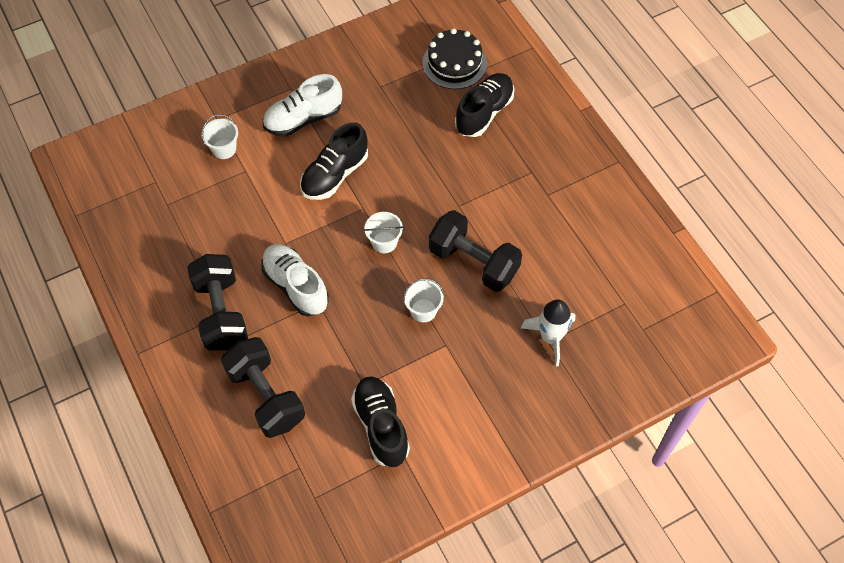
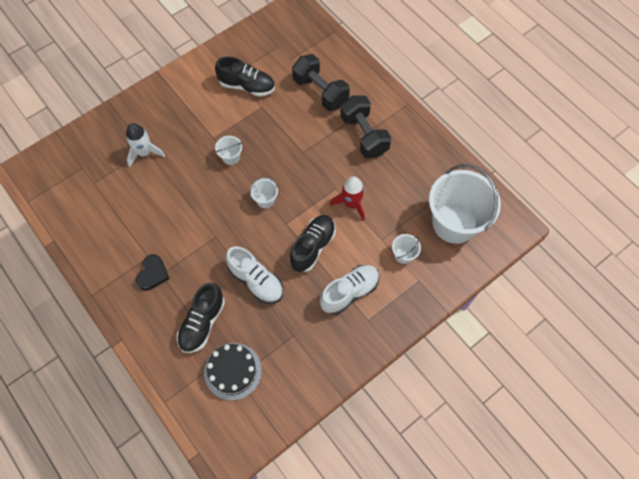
camera: 170 degrees right, 5 degrees up
(145, 176) = (454, 223): none -> white bucket
(270, 220) = (351, 204): none -> red rocket
(296, 286) = (320, 160): white shoe -> white shoe (256, 281)
(381, 426) = (247, 86): black shoe -> black shoe turned 45 degrees counterclockwise
(473, 262) = (200, 195): black dumbbell -> none
(541, 173) = (153, 274): none -> black heart

